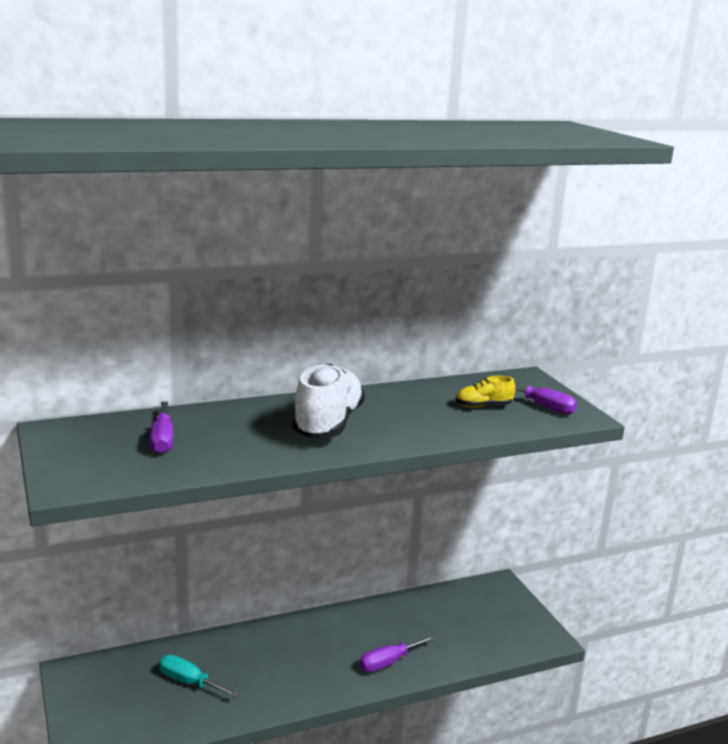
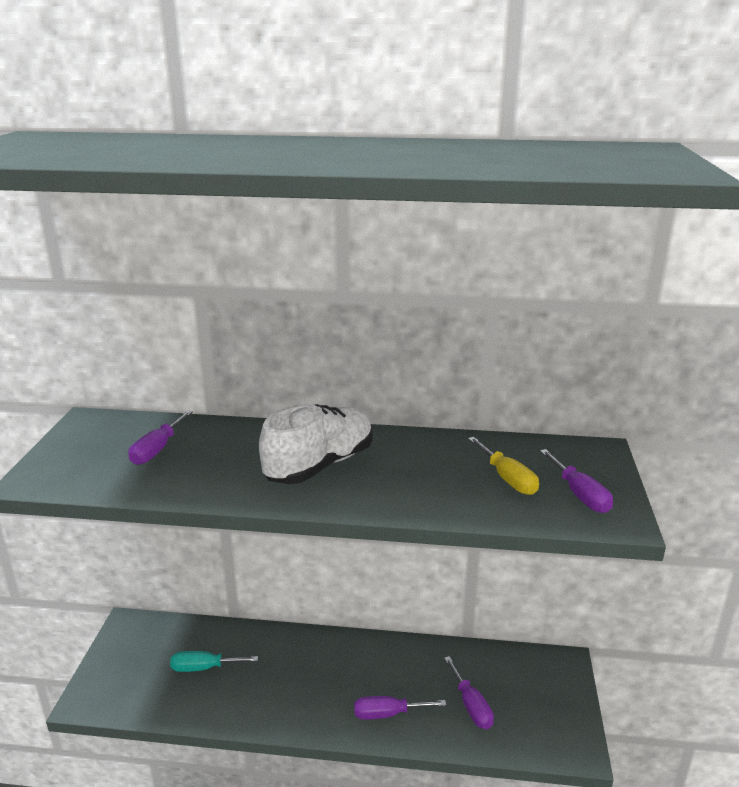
camera: 30 degrees right, 5 degrees up
(189, 682) = (204, 668): turquoise screwdriver -> turquoise screwdriver turned 60 degrees counterclockwise
(451, 635) = (471, 705): none -> purple screwdriver
(483, 406) = (507, 478): yellow shoe -> yellow screwdriver

